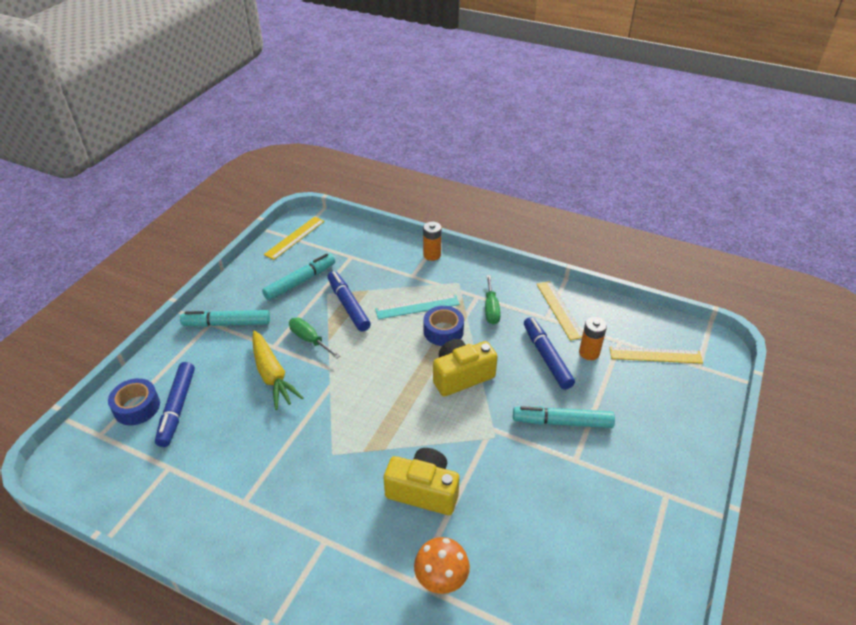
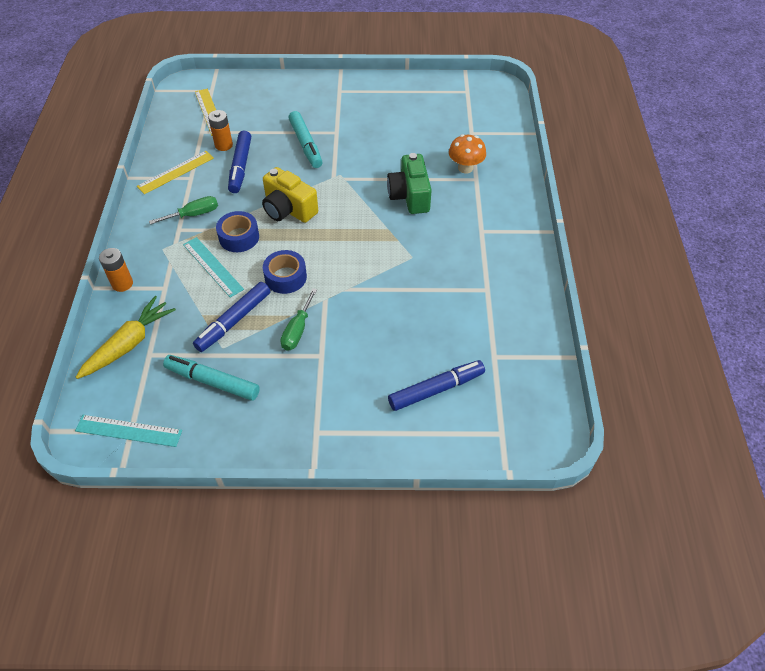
camera: 115 degrees left, 10 degrees up
(137, 407) = (455, 424): blue tape -> blue tape (285, 277)
(227, 324) = (310, 415): turquoise marker -> none
(272, 375) = (357, 337): yellow carrot -> yellow carrot (129, 344)
(294, 237) = (128, 431): yellow ruler -> turquoise ruler
(423, 491) = (410, 196): yellow camera -> green camera
(546, 357) = (240, 167): blue marker -> blue marker turned 45 degrees counterclockwise

